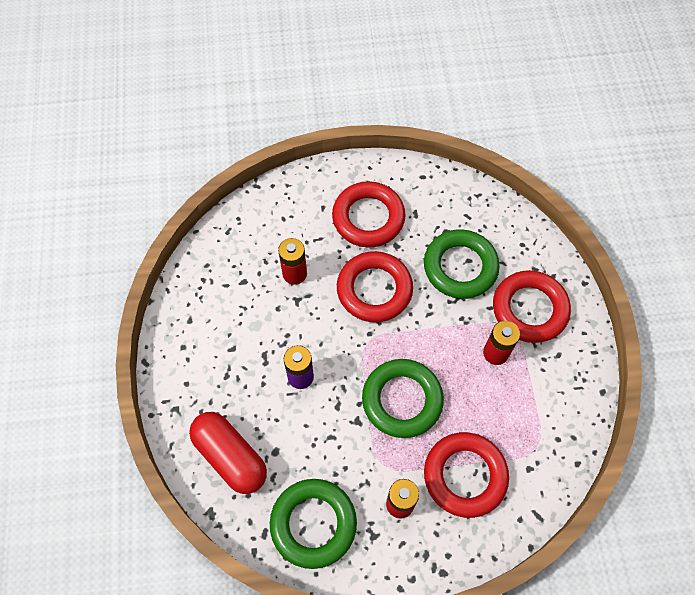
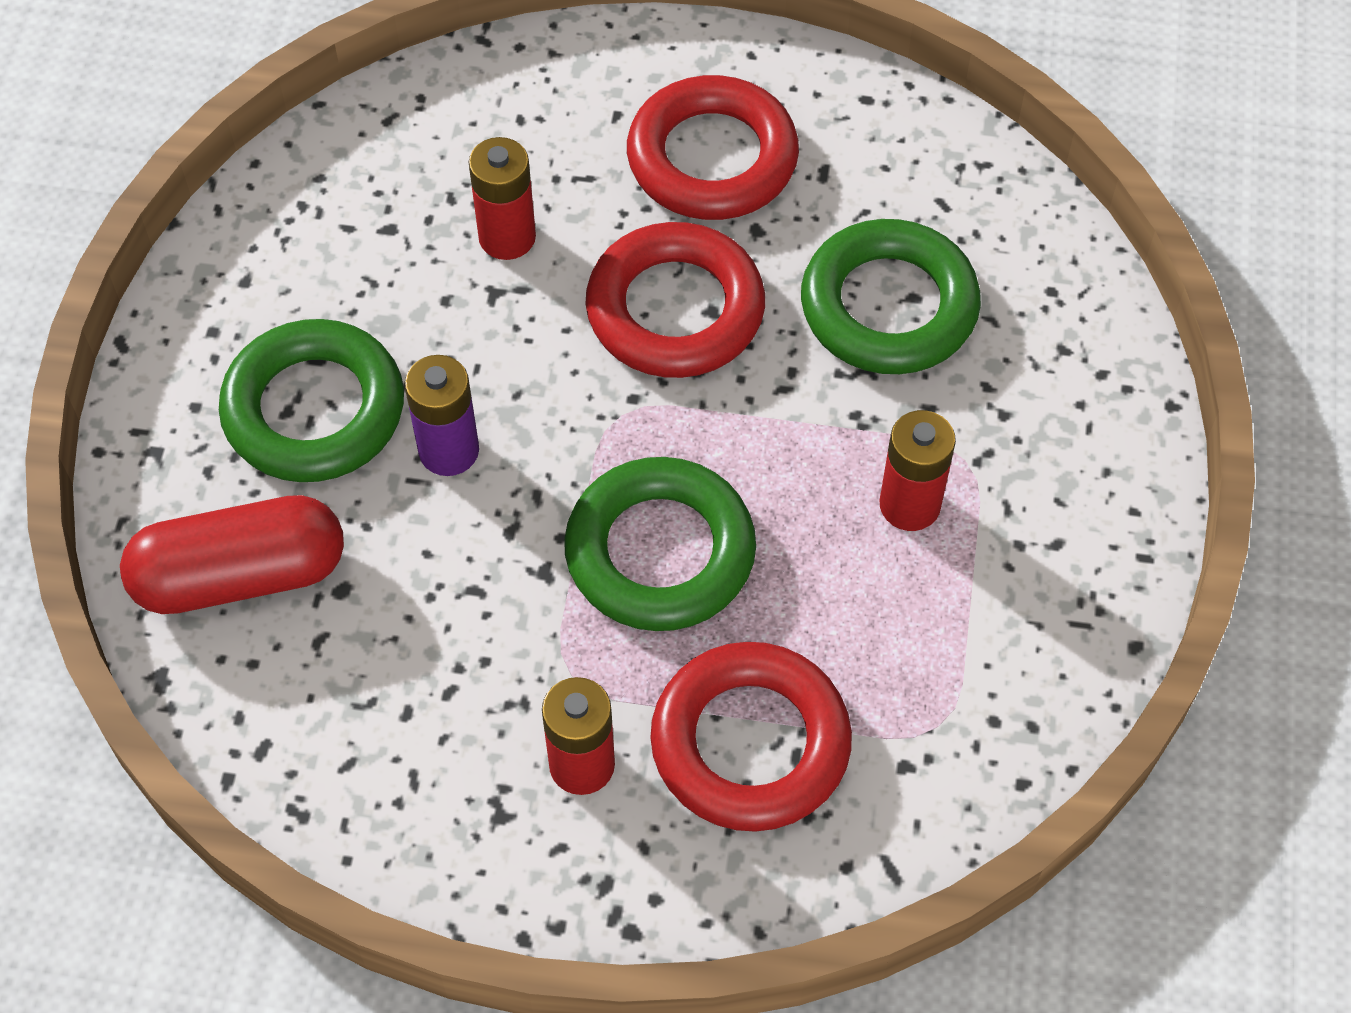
camera: 15 degrees right, 5 degrees down
(230, 456) = (241, 575): red capsule -> red capsule turned 75 degrees counterclockwise
(313, 524) = (375, 757): green ring -> green ring (314, 410)
(529, 309) = (1021, 431): red ring -> none

